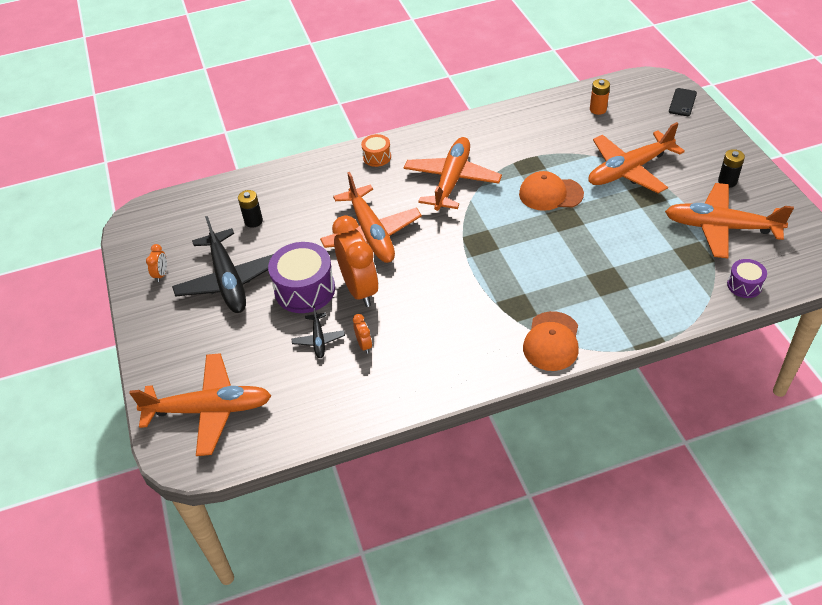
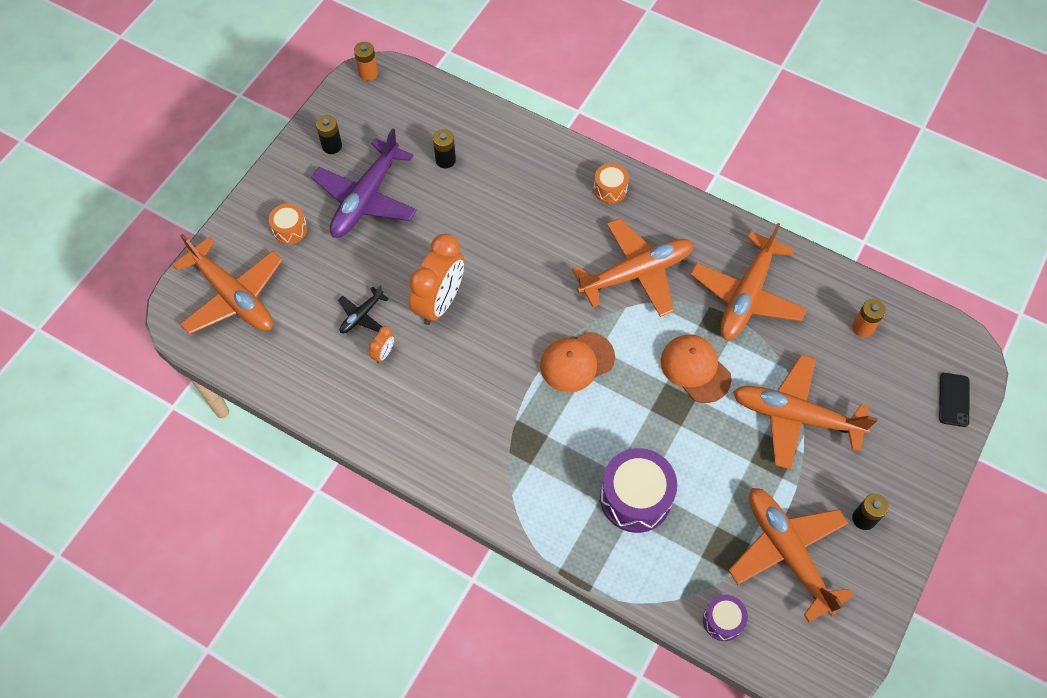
camera: 45 degrees right, 15 degrees up
(132, 220) = (368, 73): none -> orange battery
(161, 274) = (332, 146): orange clock -> black battery
(197, 340) = (290, 229): none -> orange drum
(228, 280) = (366, 198): black plane -> purple plane
(305, 290) = (404, 262): purple drum -> purple drum (635, 498)
(371, 233) = (511, 260): orange plane -> orange plane (746, 295)
(551, 341) = (509, 496): orange cap -> orange cap (577, 362)
(682, 102) = (954, 400): black phone -> black phone turned 60 degrees counterclockwise

